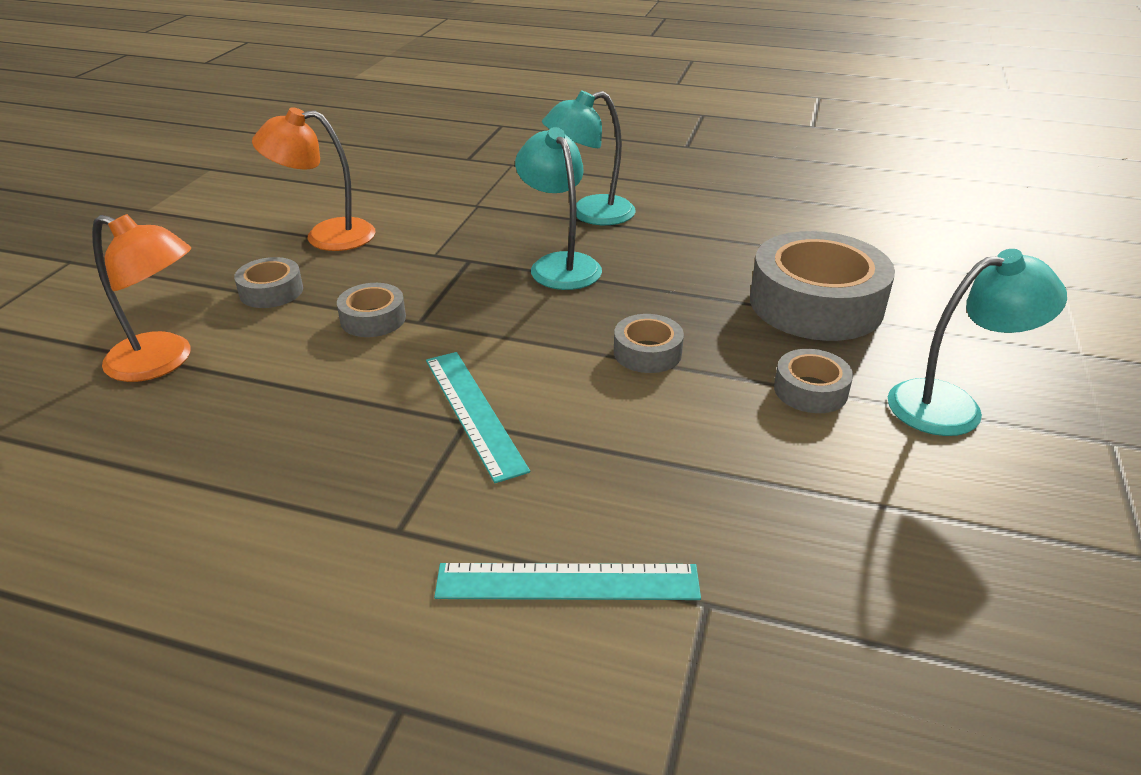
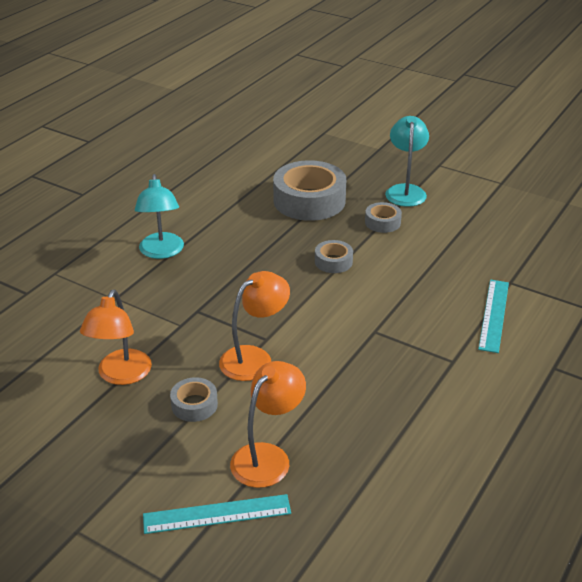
camera: 75 degrees left, 0 degrees up
(373, 319) = (254, 358): grey tape -> orange lamp
(474, 412) = (367, 327): turquoise ruler -> turquoise ruler (217, 514)
(559, 264) = (223, 275): turquoise lamp -> none

